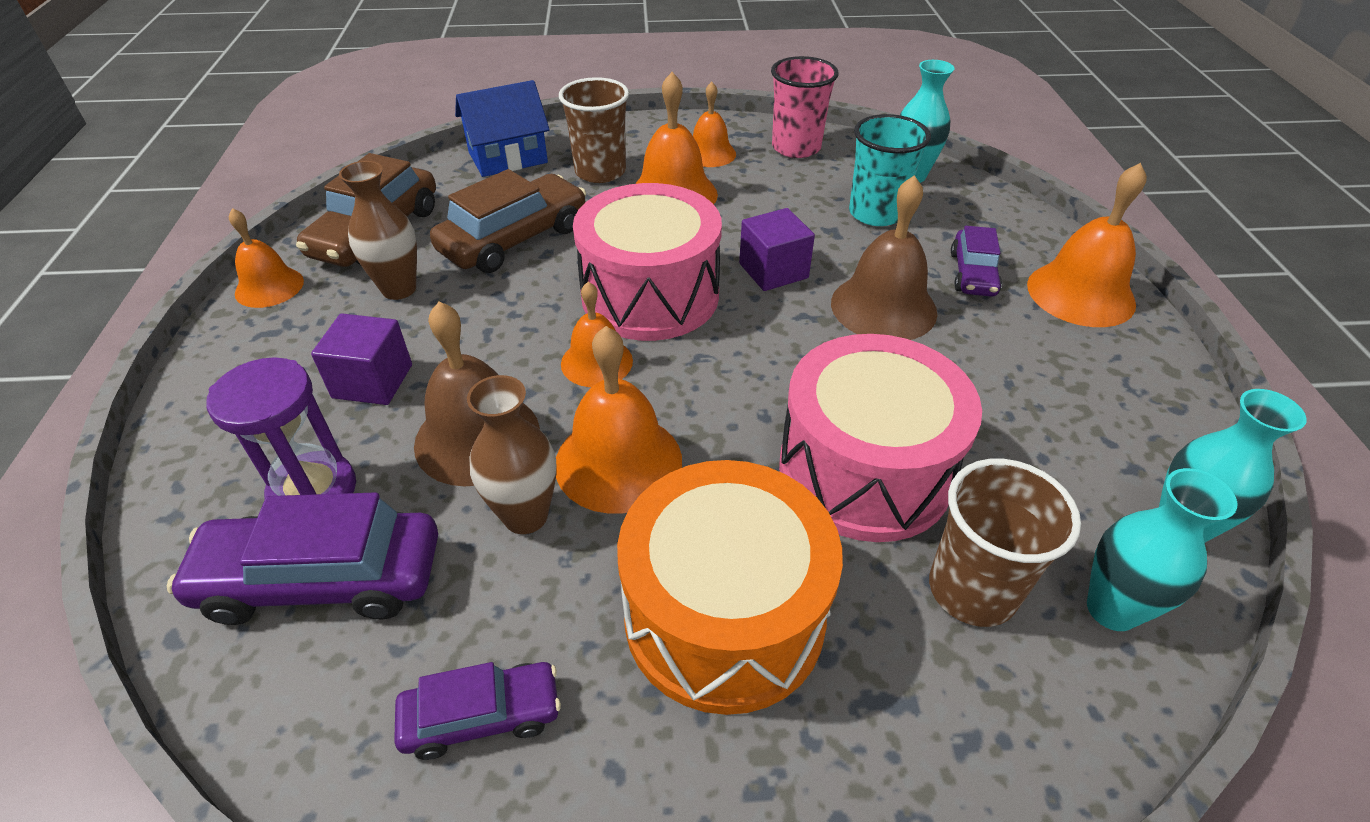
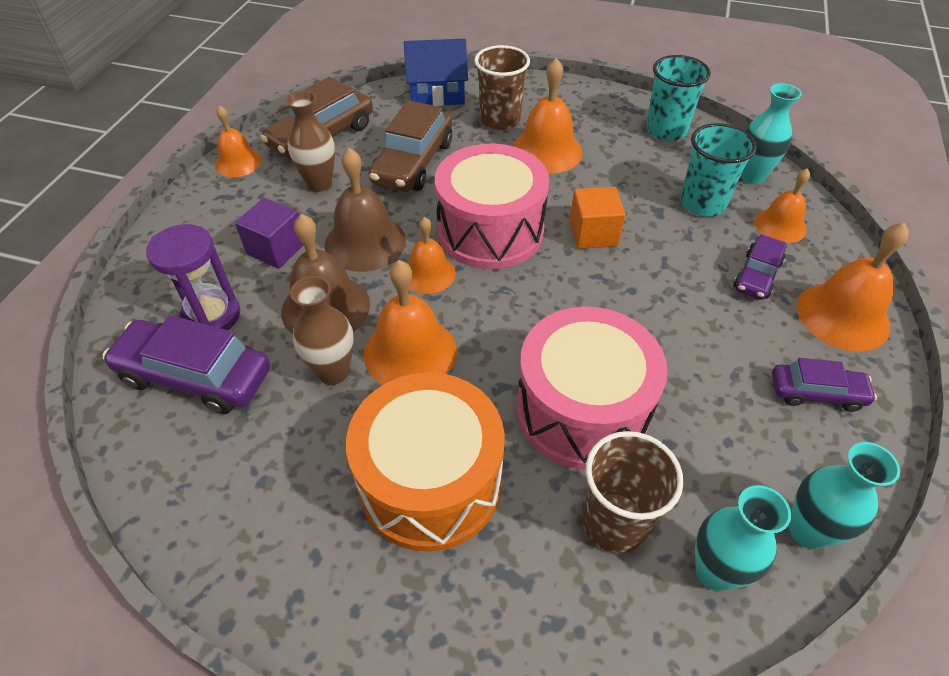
camera: 20 degrees right, 5 degrees up
(482, 716) = (252, 494): purple car -> purple car (816, 393)
(514, 239) = (413, 162): brown car -> brown car turned 135 degrees clockwise
(709, 153) = (592, 121): orange bell -> orange bell (780, 225)
(773, 271) = (593, 233): purple cube -> orange cube
(796, 148) = (666, 130): pink cup -> turquoise cup
(883, 307) = (665, 285): brown bell -> brown bell (365, 242)

